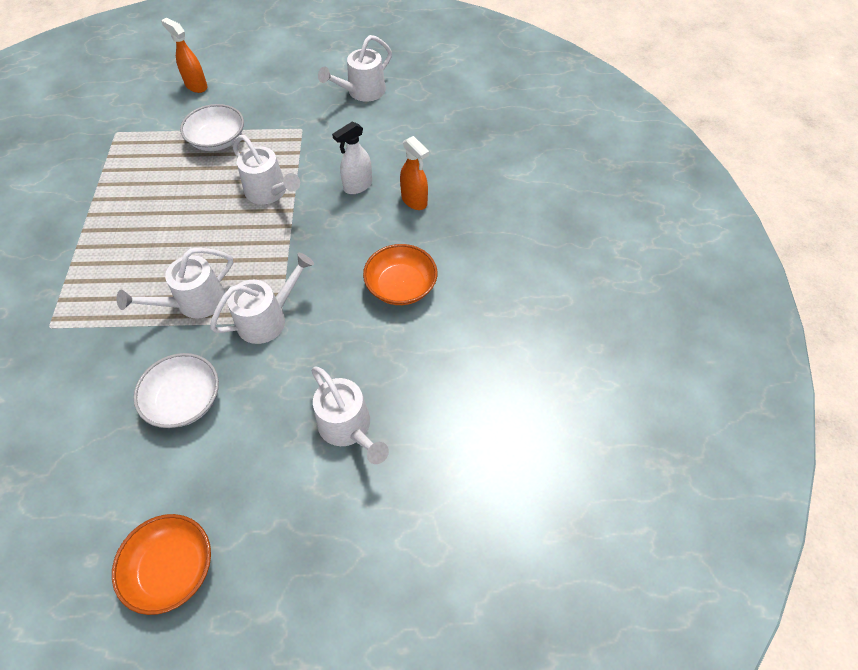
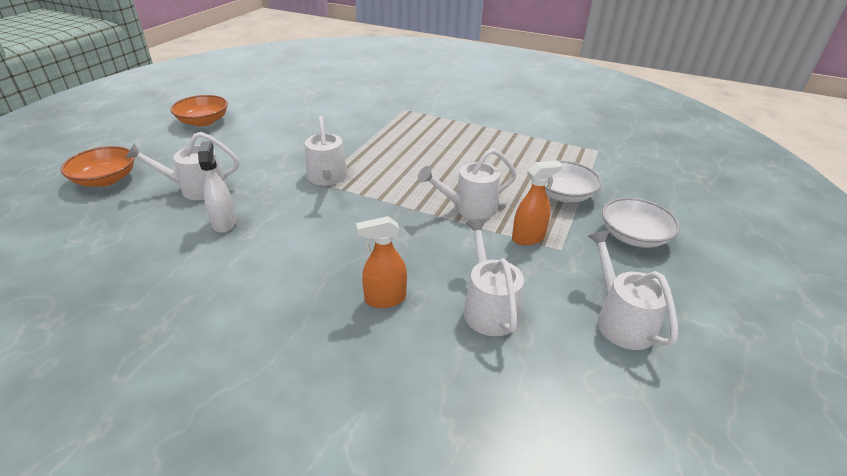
camera: 115 degrees right, 20 degrees down
(185, 400) = (298, 139): white bowl -> white bowl (633, 236)
(194, 303) = (374, 153): white watering can -> white watering can (488, 307)
(196, 86) = (661, 198): orange spray bottle -> orange spray bottle (528, 238)
(357, 186) = (439, 263): white spray bottle -> white spray bottle (224, 223)
(401, 286) = (284, 251): orange bowl -> orange bowl (106, 179)

